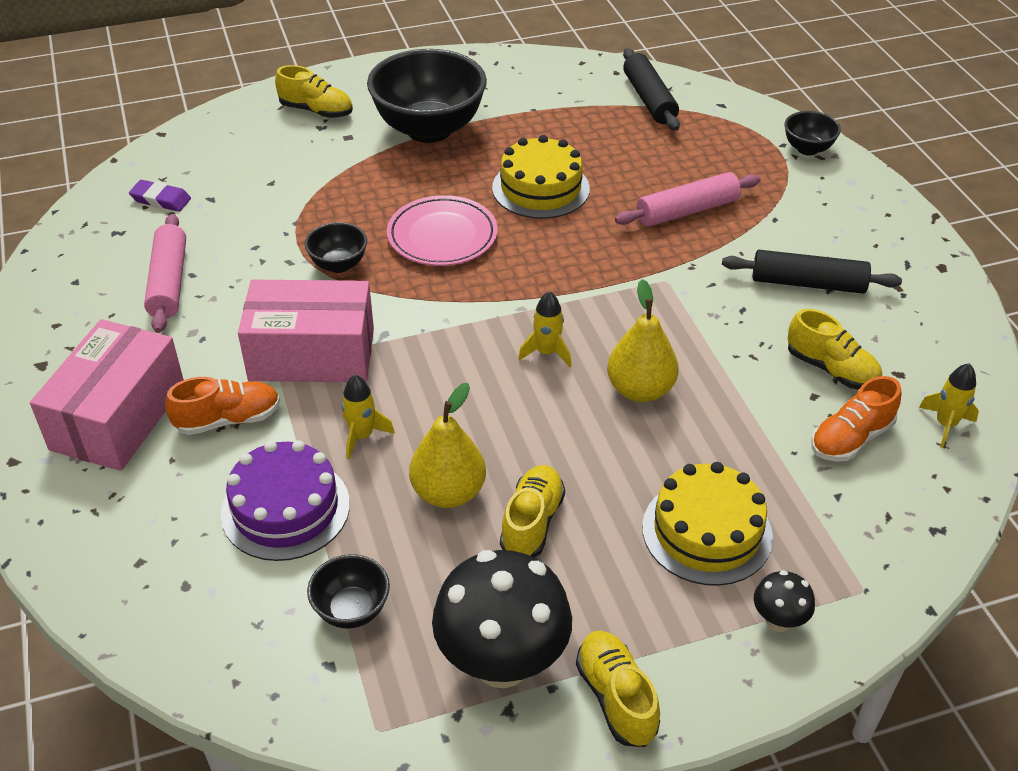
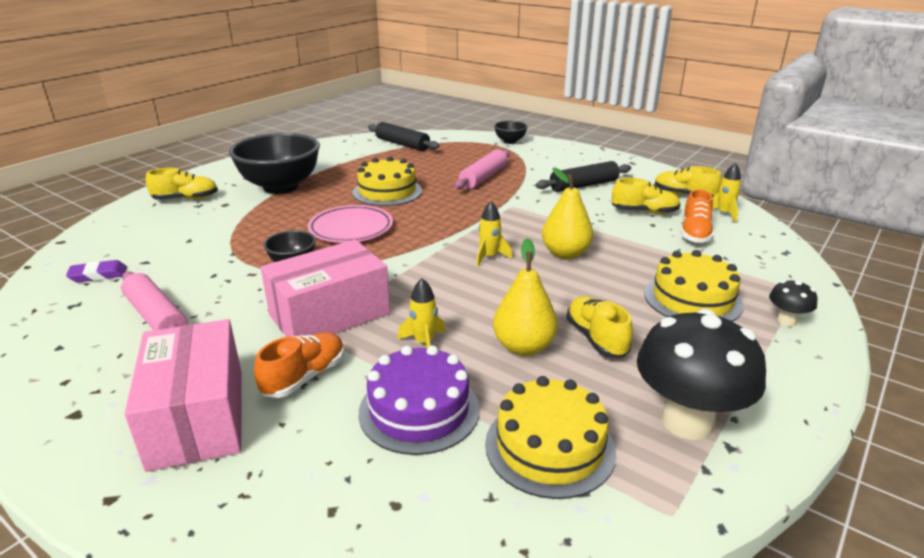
camera: 35 degrees left, 15 degrees down
(351, 610) = (549, 447): black bowl -> yellow cake
(616, 697) = (774, 402): yellow shoe -> yellow shoe (684, 195)

